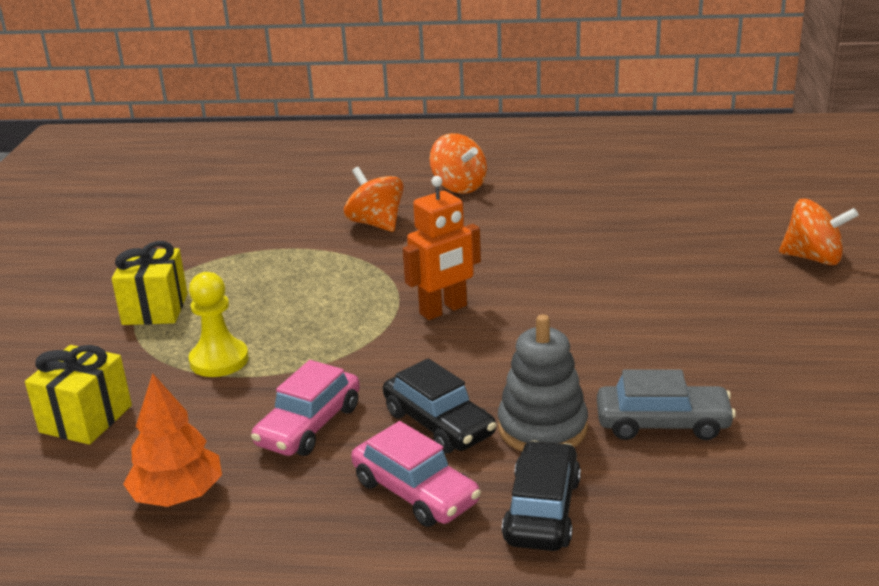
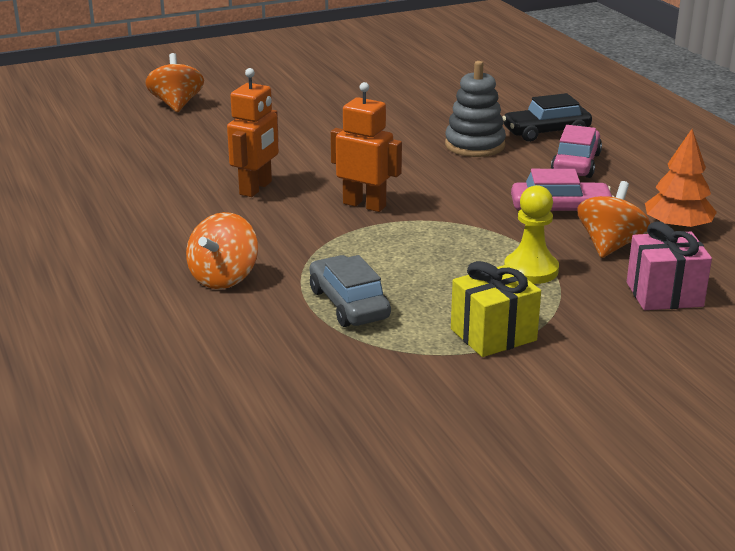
camera: 120 degrees left, 0 degrees up
(86, 419) = (664, 294): yellow gift -> pink gift
(438, 424) = (507, 173): black car -> none
(459, 187) = (102, 258): orange spinning top -> orange spinning top (610, 246)
(535, 264) = (256, 188): none -> orange robot
(662, 424) = (433, 118): grey car -> grey car (349, 304)

